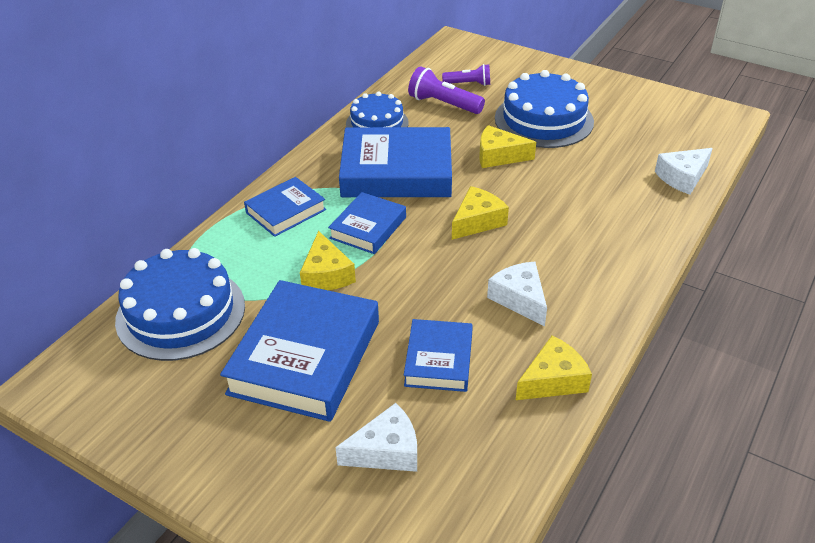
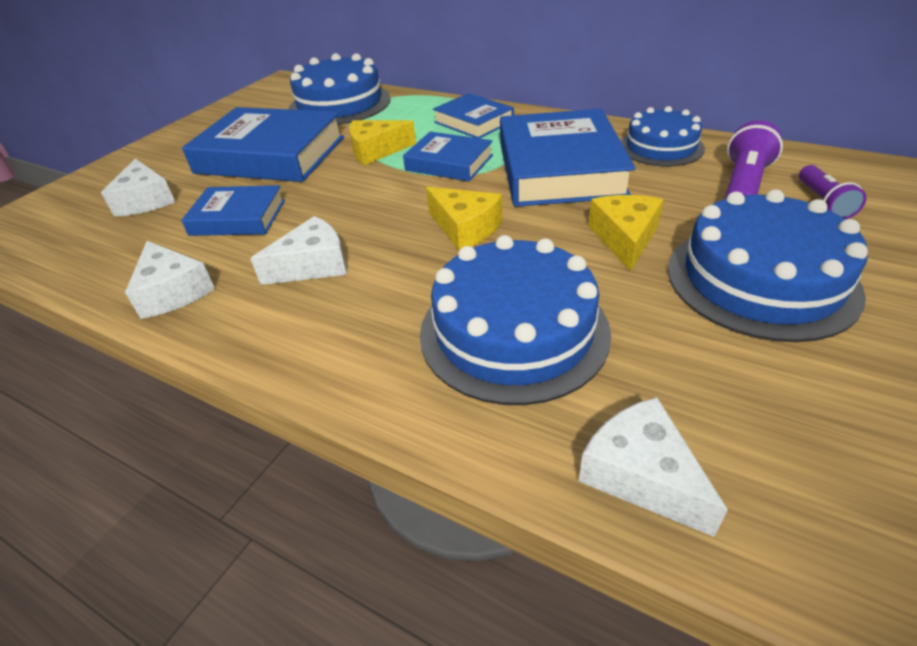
camera: 90 degrees right, 0 degrees up
(553, 380) = (173, 291): yellow cheese -> white cheese
(591, 206) = (513, 331): none -> blue cake

